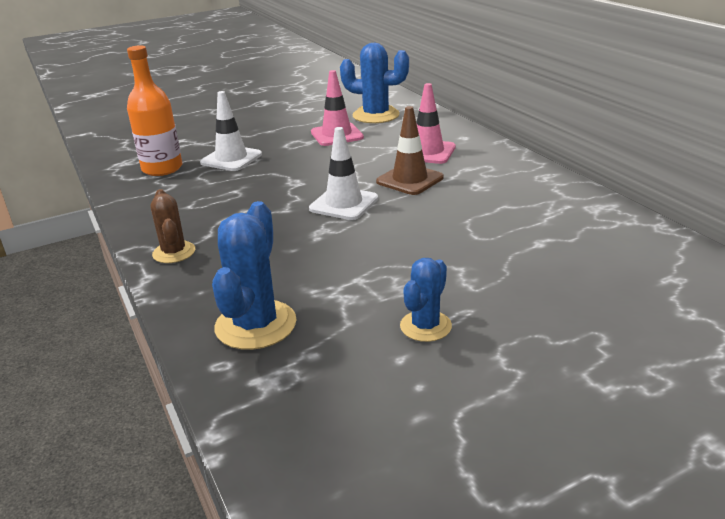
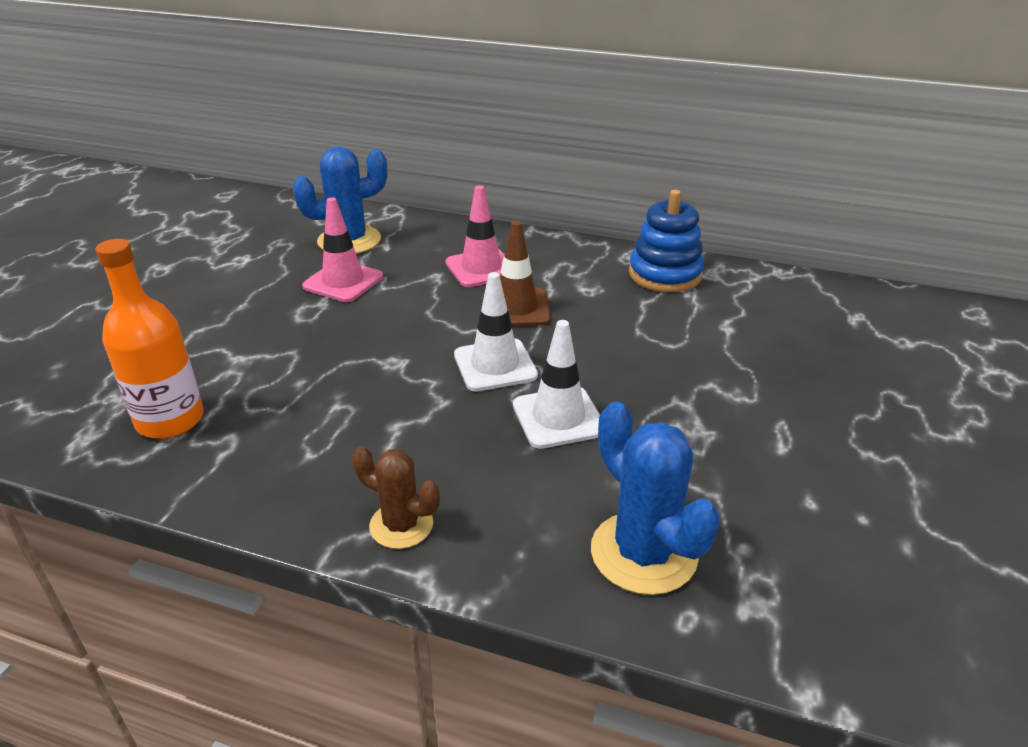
camera: 45 degrees left, 5 degrees up
(231, 159) = (254, 364): white traffic cone -> white traffic cone (558, 418)
(425, 326) = (778, 458): blue cactus -> none
(553, 195) = (665, 274): none -> blue stacking toy

